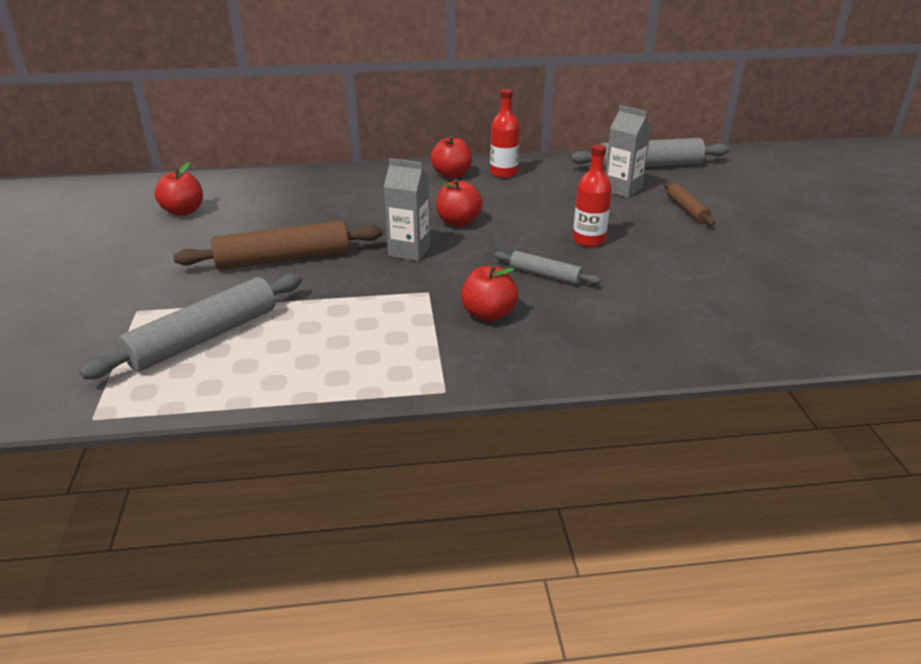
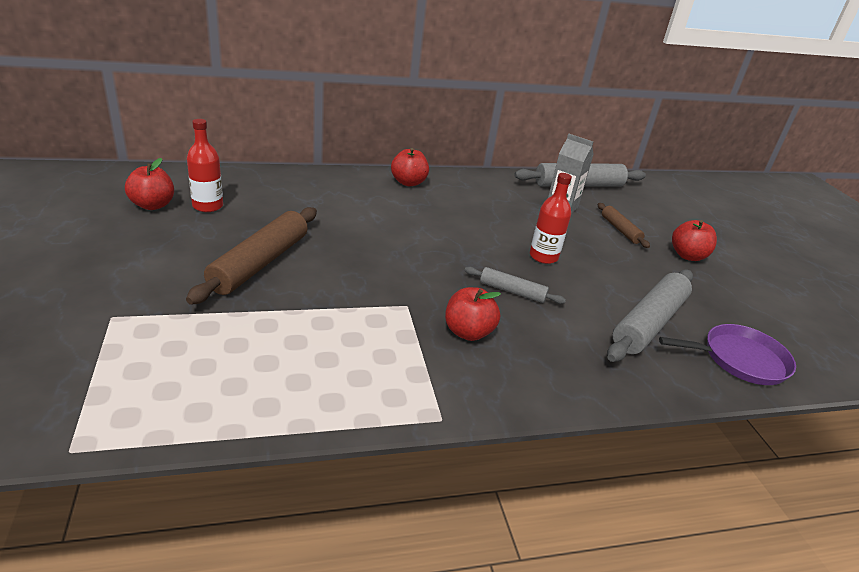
camera: 10 degrees left, 0 degrees up
(204, 337) = (187, 351): grey rolling pin -> grey rolling pin (648, 323)
(283, 259) = (260, 263): brown rolling pin -> brown rolling pin turned 45 degrees counterclockwise
(409, 251) = (382, 260): grey carton -> none
(458, 222) = (423, 231): red apple -> red apple (687, 256)
(503, 173) = (455, 184): red bottle -> red bottle (207, 206)
(793, 332) = (740, 359): none -> purple pan

